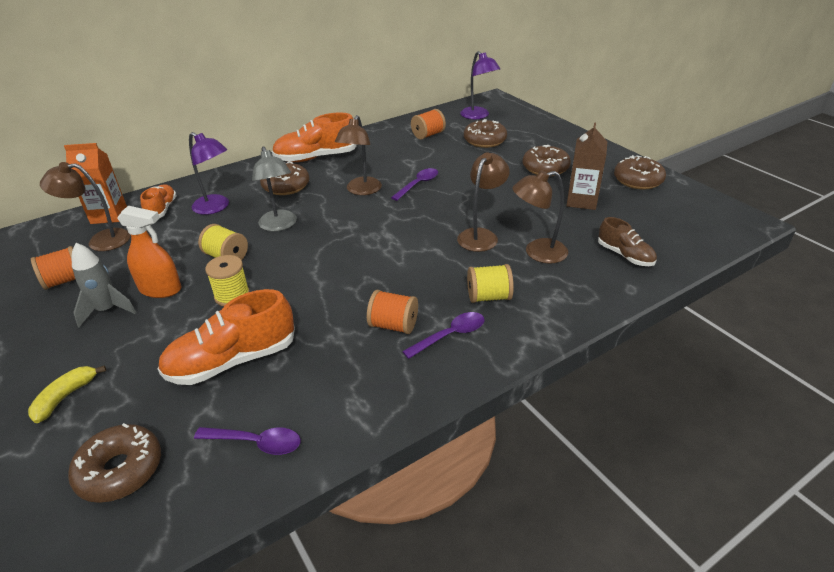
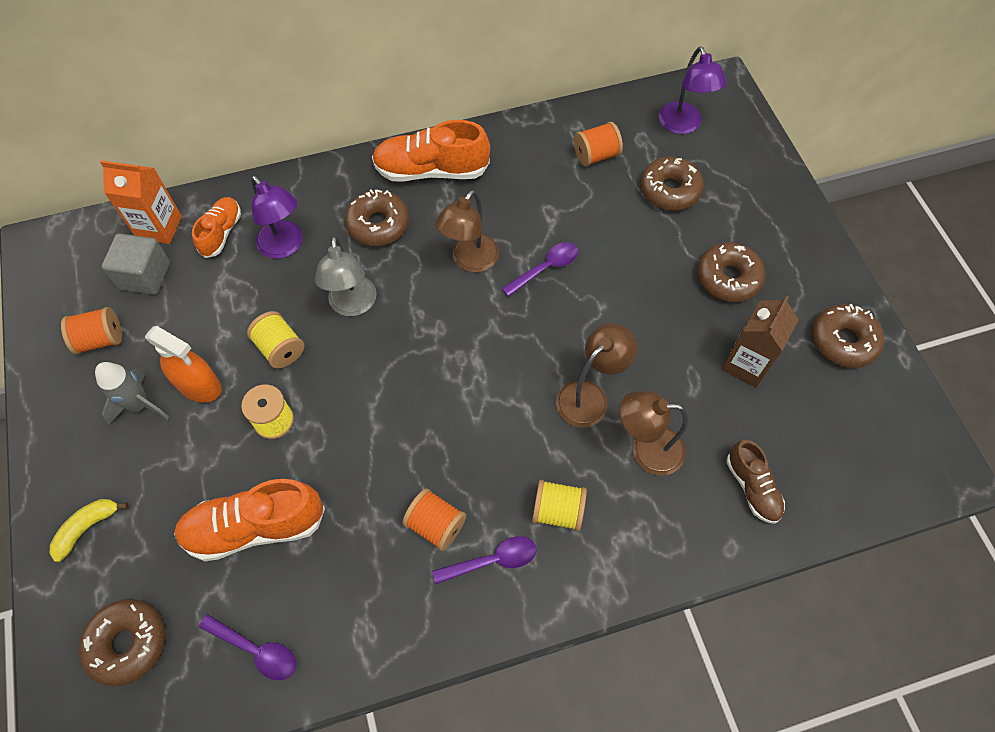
camera: 15 degrees right, 25 degrees up
(100, 241) = (145, 276): brown lamp -> grey cube

